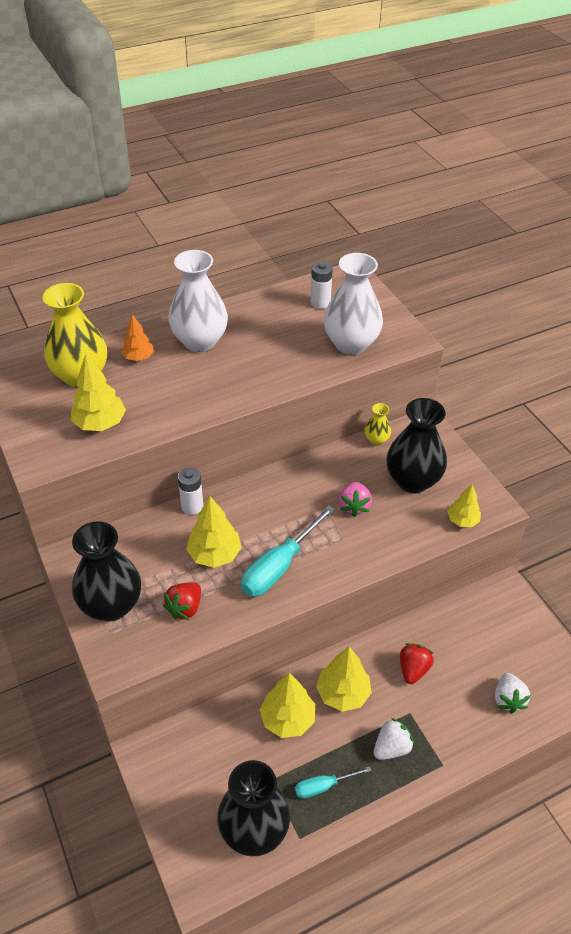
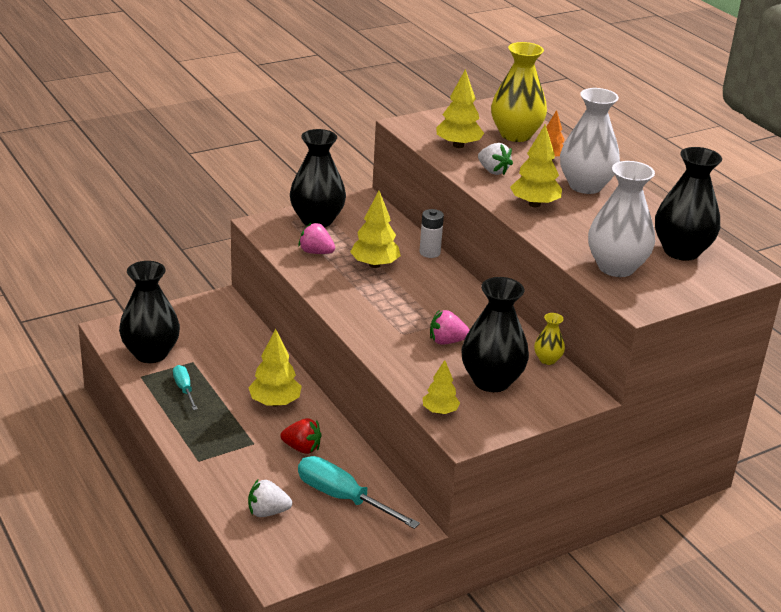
camera: 85 degrees right, 15 degrees down
(185, 608) = (316, 252): red strawberry -> pink strawberry
(279, 566) = (364, 297): turquoise screwdriver -> turquoise screwdriver (342, 498)
(287, 719) = (249, 370): yellow tree -> yellow tree (534, 204)
(320, 302) = (681, 251): white battery -> black vase
(391, 747) = (218, 429): white strawberry -> white strawberry (493, 171)

